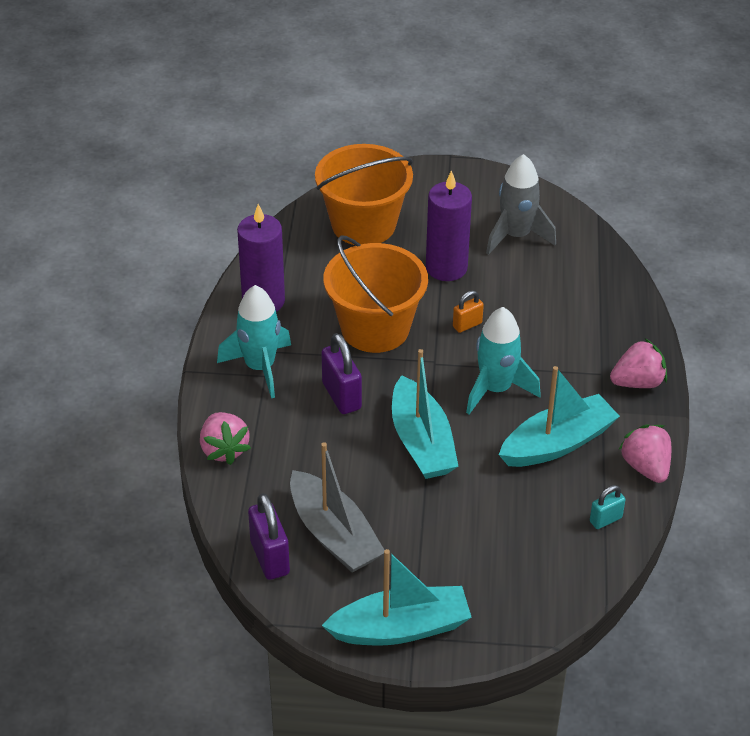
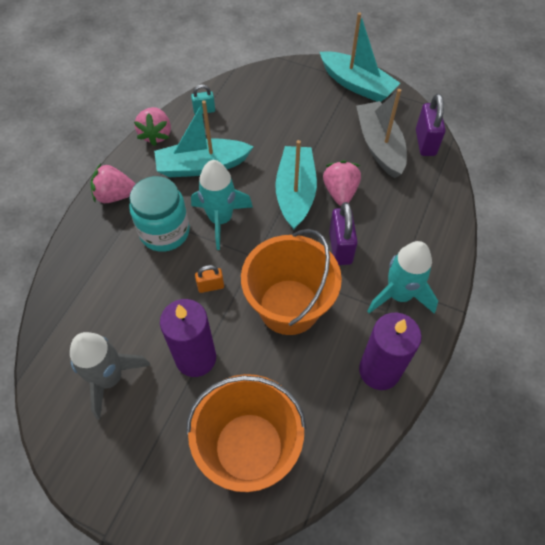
camera: 160 degrees left, 15 degrees up
(224, 449) = (442, 227): pink strawberry -> pink strawberry (340, 192)
(401, 628) = (357, 85): turquoise boat -> turquoise boat turned 150 degrees counterclockwise
(551, 361) = (164, 232): none -> turquoise jar

